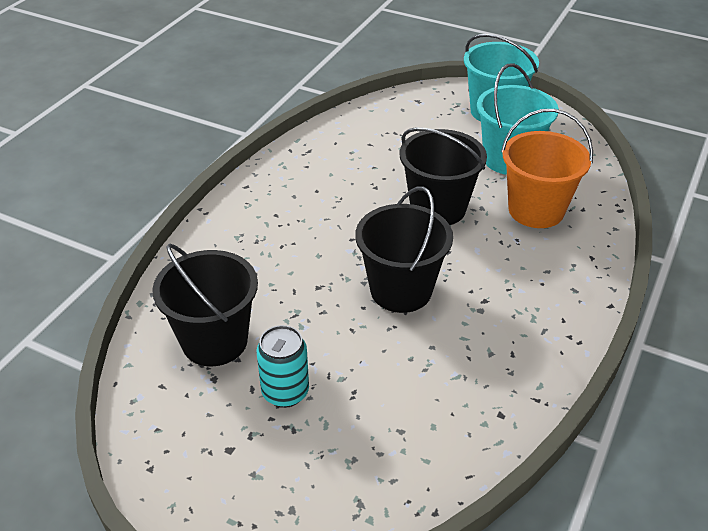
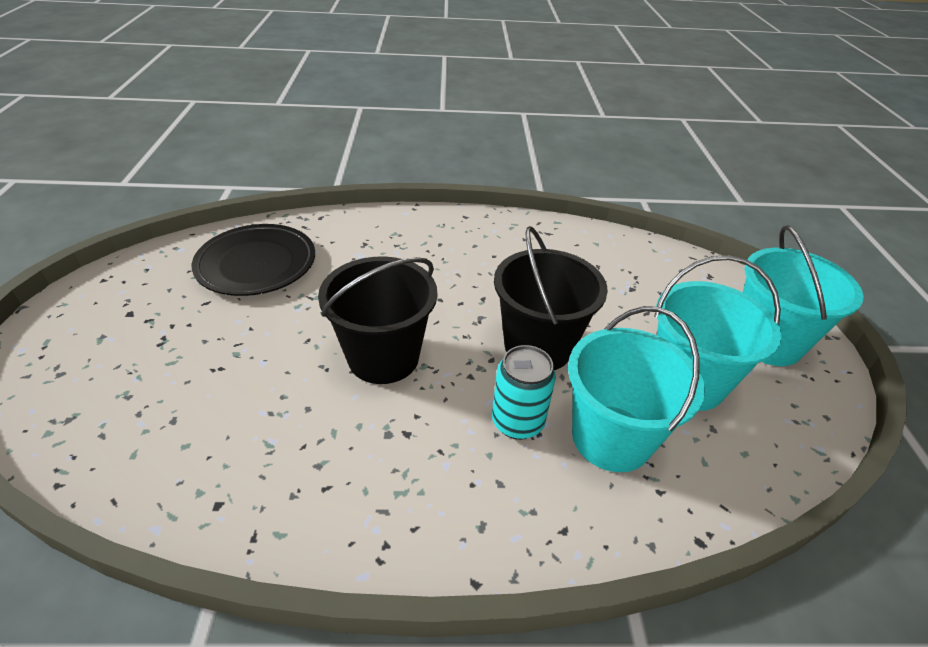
camera: 60 degrees right, 0 degrees up
(215, 341) = (256, 264): black bucket -> black plate
(285, 392) = (206, 323): turquoise can -> turquoise can (517, 422)
(536, 210) = (611, 437): orange bucket -> turquoise bucket

